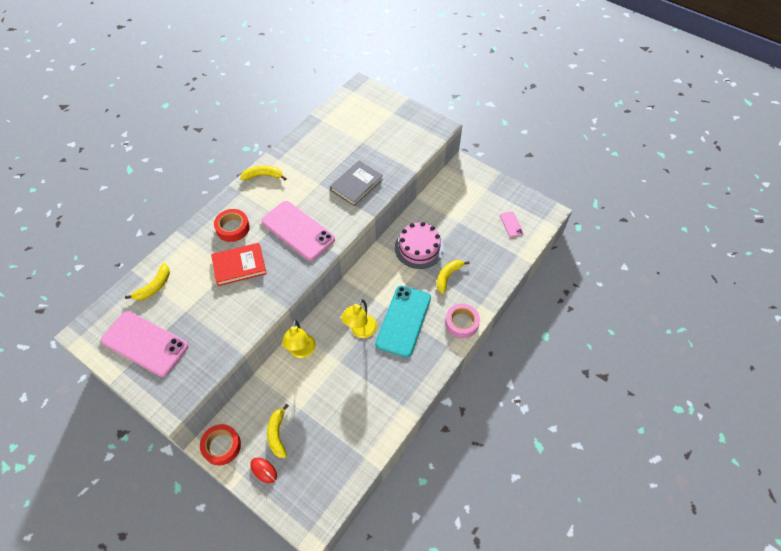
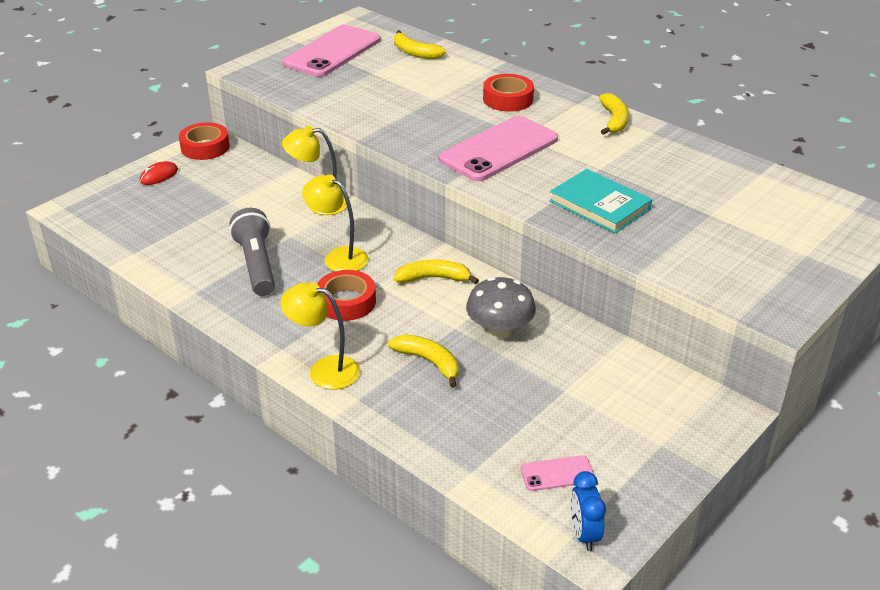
camera: 95 degrees right, 20 degrees down
(239, 266) = (438, 105): red book -> none
(277, 434) = (202, 185): yellow banana -> yellow banana (433, 278)
(356, 185) = (599, 205): grey book -> turquoise book
(372, 376) = (257, 264): none -> grey flashlight
(403, 320) = (346, 302): turquoise phone -> red tape
(419, 248) = (499, 330): pink cake -> grey mushroom
(461, 323) = (324, 370): pink tape -> yellow lamp
(541, 216) = (584, 534): none -> blue clock

